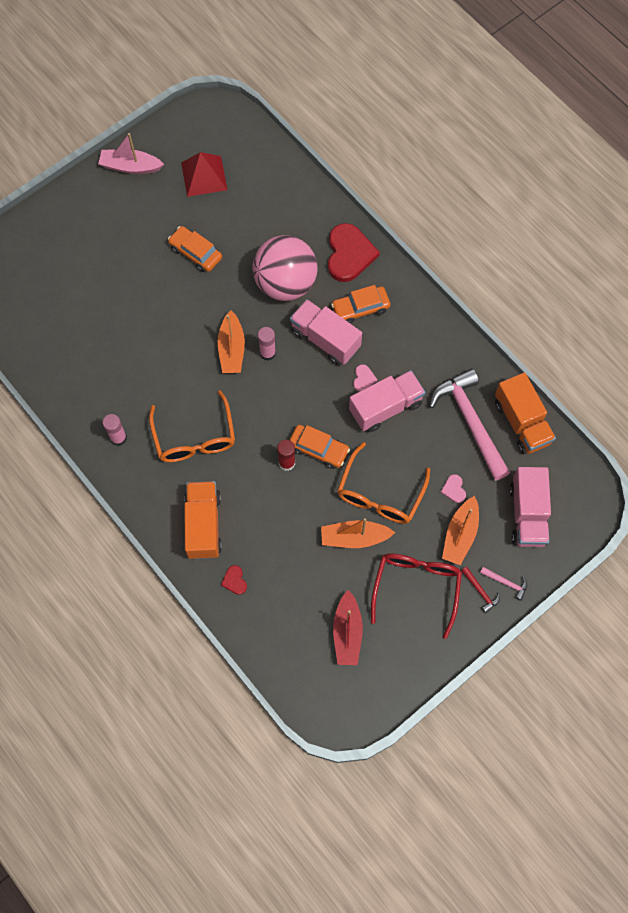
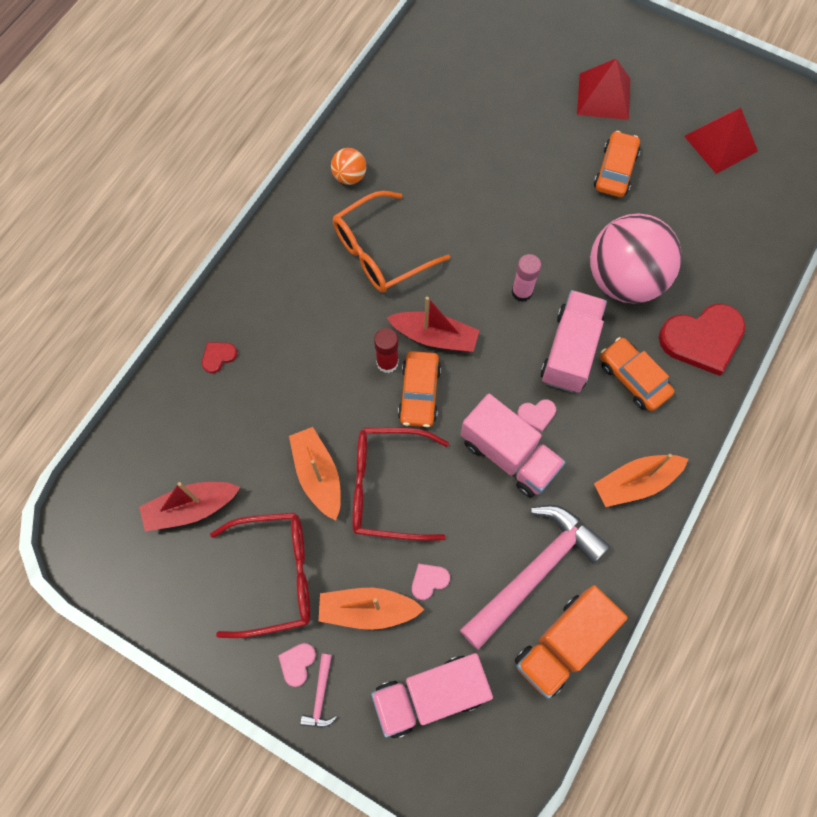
camera: 70 degrees right, 0 degrees up
(118, 438) = (349, 177): pink glue stick -> orange ball
(128, 234) = (604, 96): none -> red pyramid
(130, 166) = (690, 67): pink boat -> none
(203, 525) = (275, 300): orange truck -> none
(232, 349) = (509, 251): orange boat -> orange boat (635, 483)
(279, 424) = (434, 337): none -> red boat
(380, 493) = (388, 487): orange glasses -> red glasses
(480, 591) = (297, 663): red hammer -> pink heart

